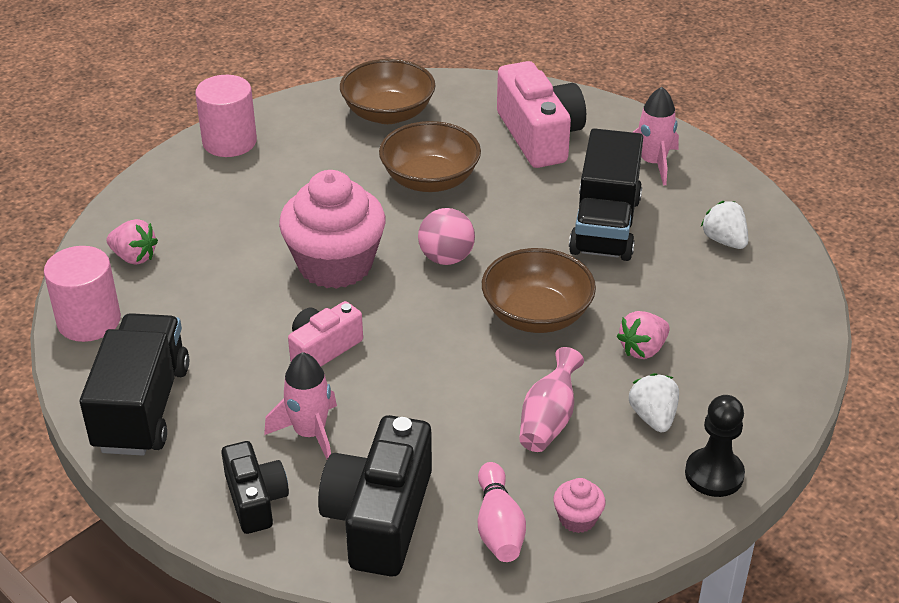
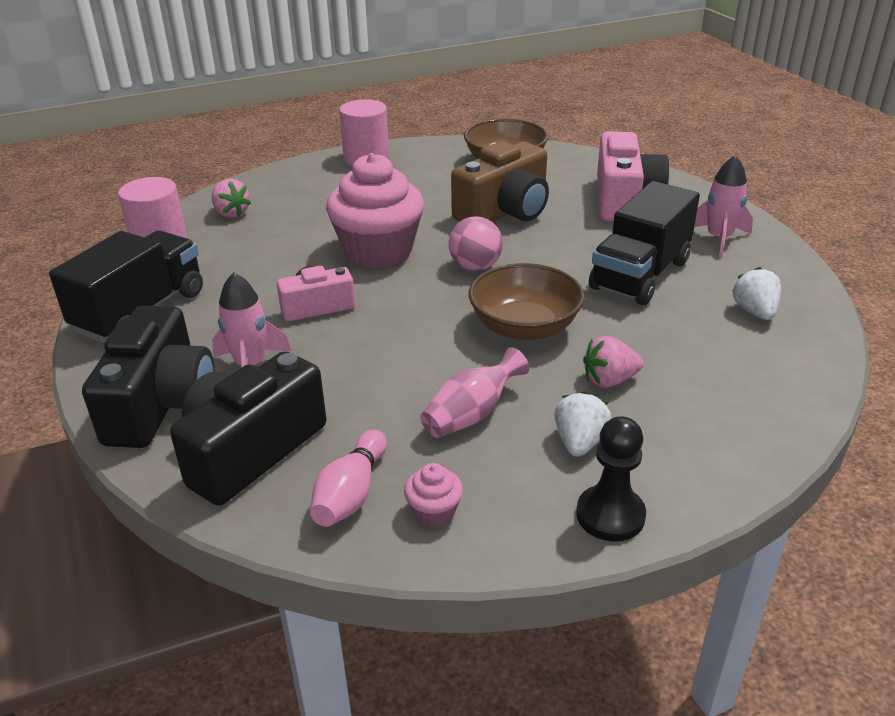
camera: 25 degrees right, 5 degrees down
(255, 499) = (161, 403): black camera -> black camera, size x1.69
(430, 180) = (505, 211): brown bowl -> brown camera

